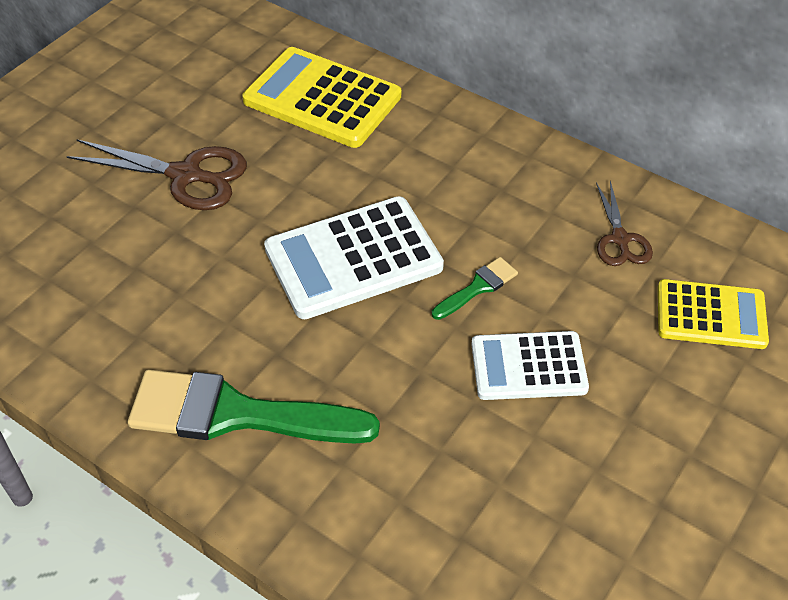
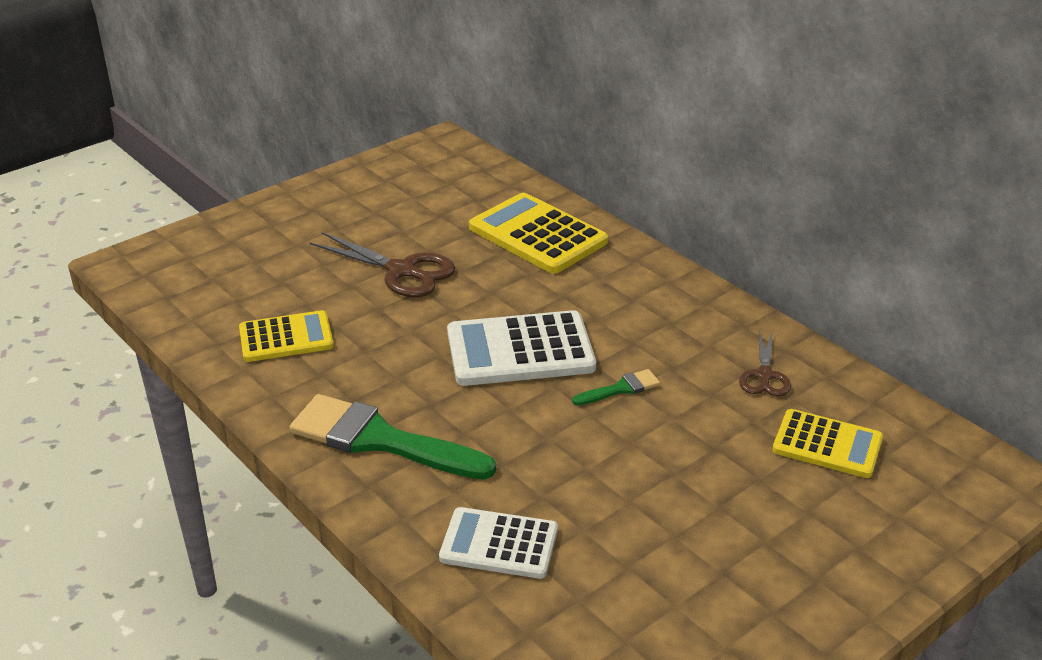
camera: 15 degrees right, 15 degrees down
(81, 294) = (286, 337): none -> yellow calculator
(528, 366) = (643, 452): white calculator -> white calculator (499, 544)

